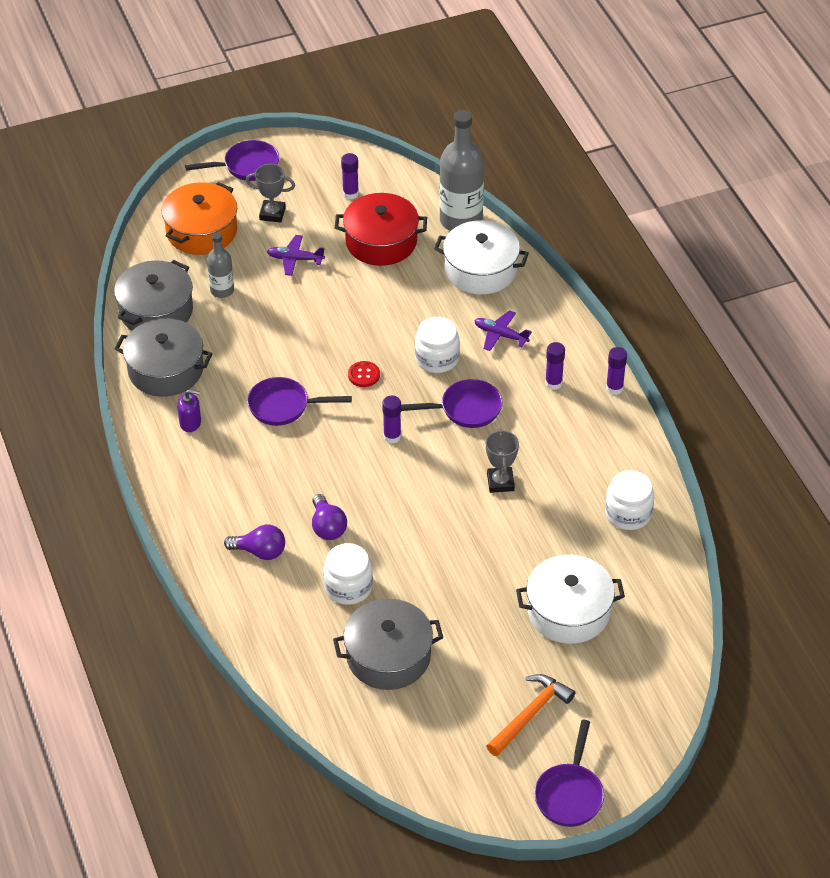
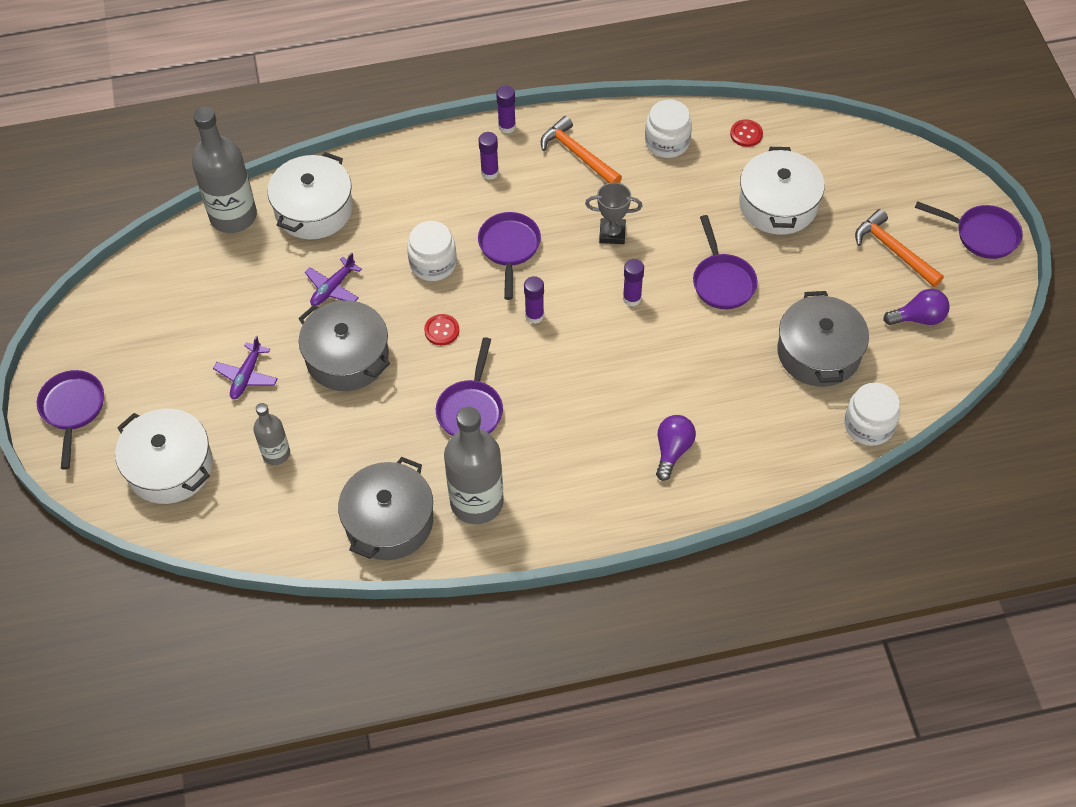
camera: 80 degrees left, 10 degrees up
(156, 311) = (291, 525): grey pot -> grey pot (347, 357)
(190, 423) = (477, 502): purple soap dispenser -> grey bottle
(201, 231) = (170, 467): orange pot -> white pot
(272, 214) = (164, 391): grey trophy -> none
(327, 527) = (648, 386): purple light bulb -> purple light bulb (918, 318)
(348, 587) = (729, 376): white jar -> white jar (868, 425)
(350, 194) = (157, 311): purple glue stick -> purple glue stick (632, 298)
(381, 242) = (244, 291): red pot -> none
(460, 573) = (722, 281): none -> purple pan
(500, 335) = (413, 206): purple plane -> purple plane (333, 288)
(593, 445) = (578, 154): none -> orange hammer
(657, 578) = (746, 134): none -> red button

